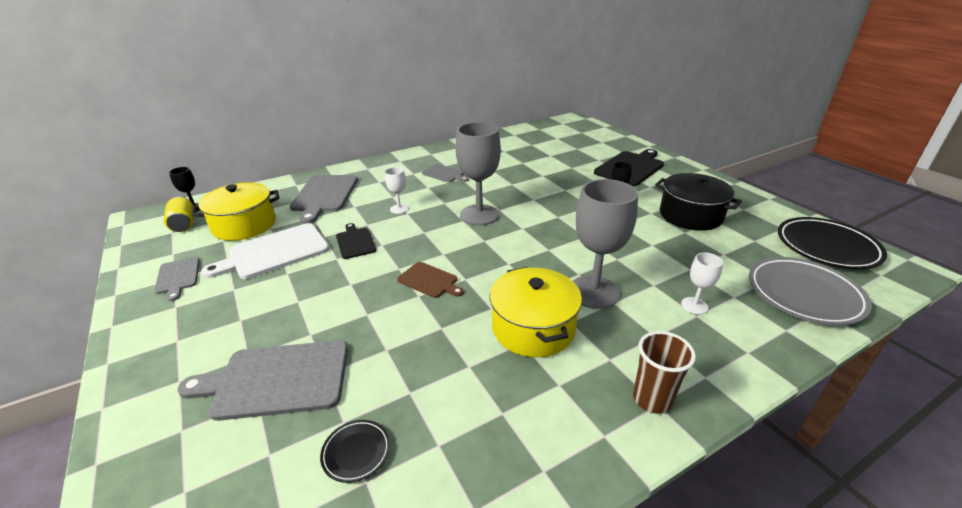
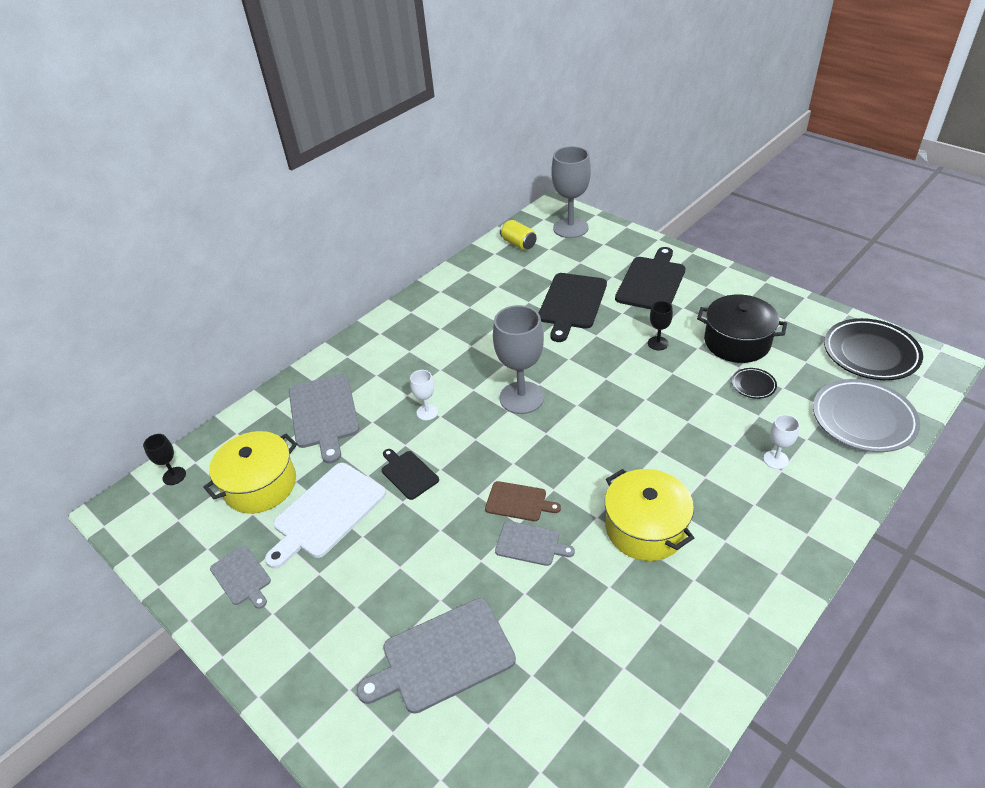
camera: 15 degrees left, 10 degrees up
(184, 224) = (182, 504): yellow can -> yellow can (518, 243)
(356, 452) = (560, 697): black plate -> black plate (753, 385)
(444, 174) = (447, 343): grey cutting board -> grey cutting board (530, 544)
(556, 169) = (572, 303): none -> black cutting board
(593, 292) = (682, 469): grey goblet -> grey goblet (570, 228)
(652, 399) = (773, 569): brown cup -> none

